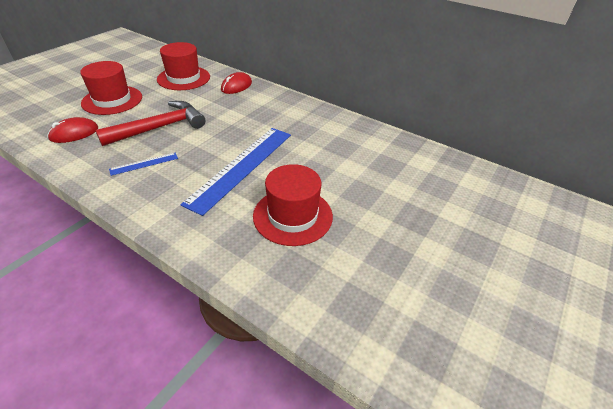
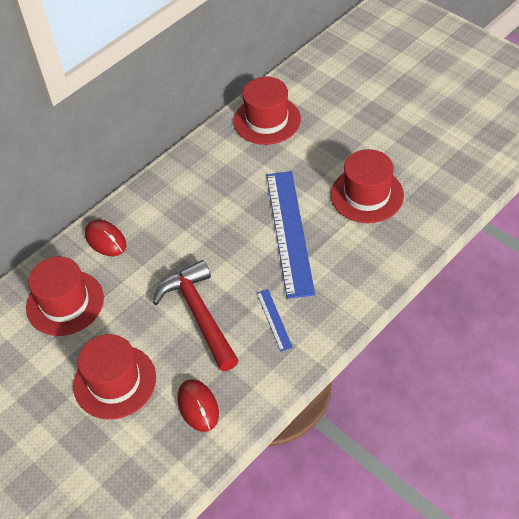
camera: 75 degrees left, 10 degrees up
(242, 167) = (289, 232): blue ruler -> blue ruler turned 45 degrees clockwise
(378, 146) = (267, 120): none -> red hat

